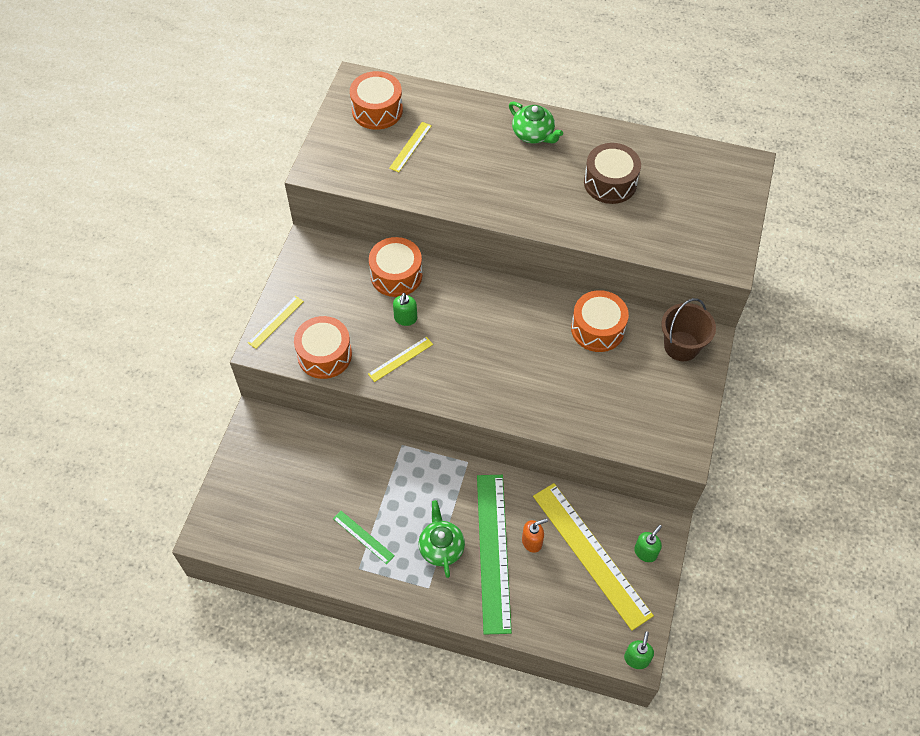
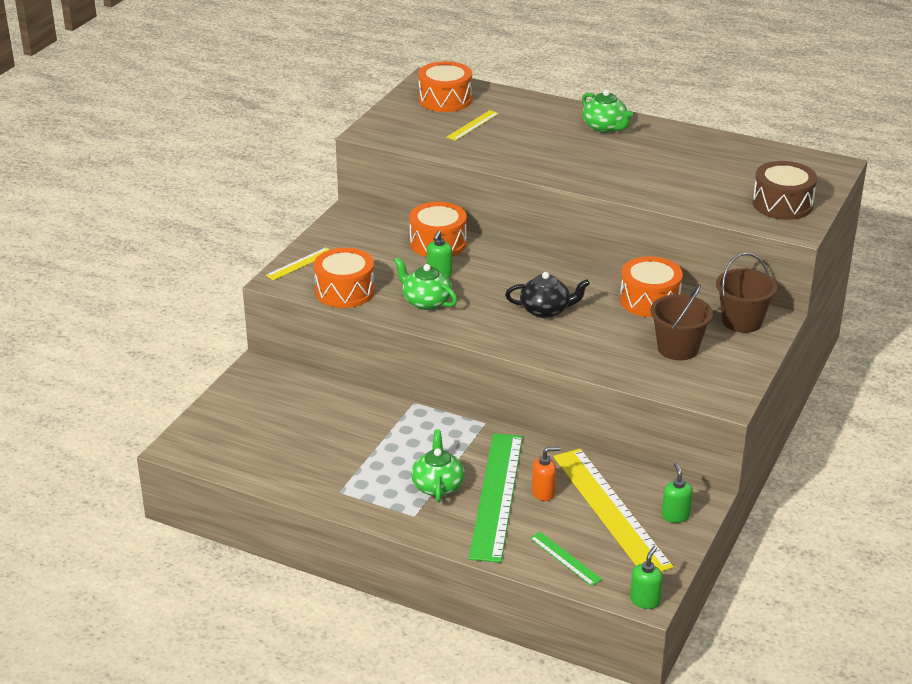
camera: 10 degrees right, 25 degrees down
(363, 537) = (351, 468): green ruler -> green ruler (565, 558)
(400, 359) = (426, 302): yellow ruler -> green teapot
(509, 355) = (546, 310): none -> black teapot
(610, 183) = (679, 165): brown drum -> brown drum (782, 204)
(632, 391) = (678, 348): none -> brown bucket
(645, 552) = (675, 515): green soap dispenser -> green soap dispenser turned 60 degrees counterclockwise

